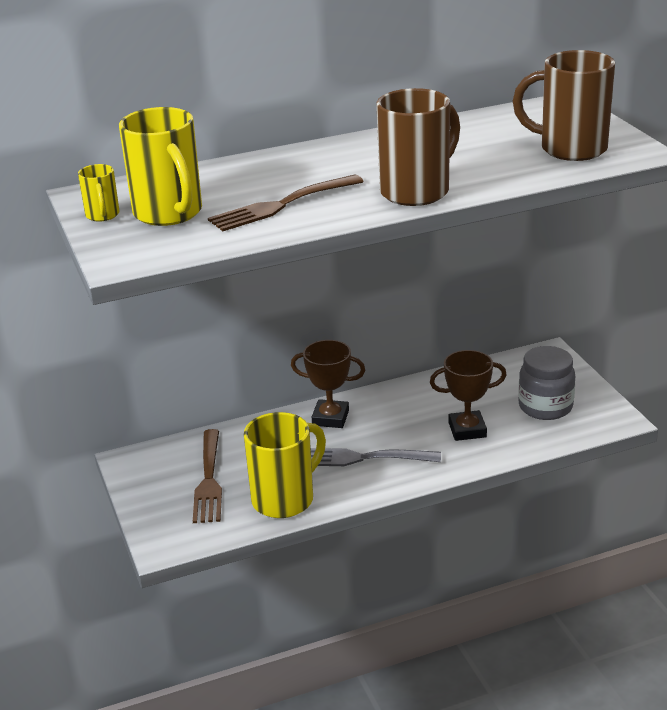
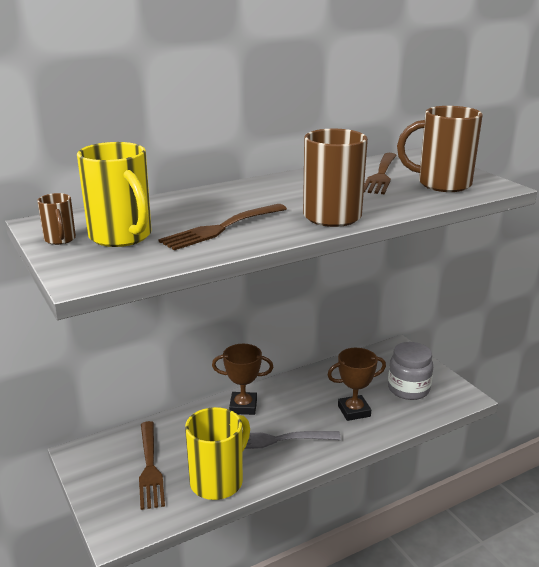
camera: 10 degrees left, 5 degrees down
(102, 215) = (60, 239): yellow mug -> brown mug
(499, 135) = (381, 175): none -> brown fork

